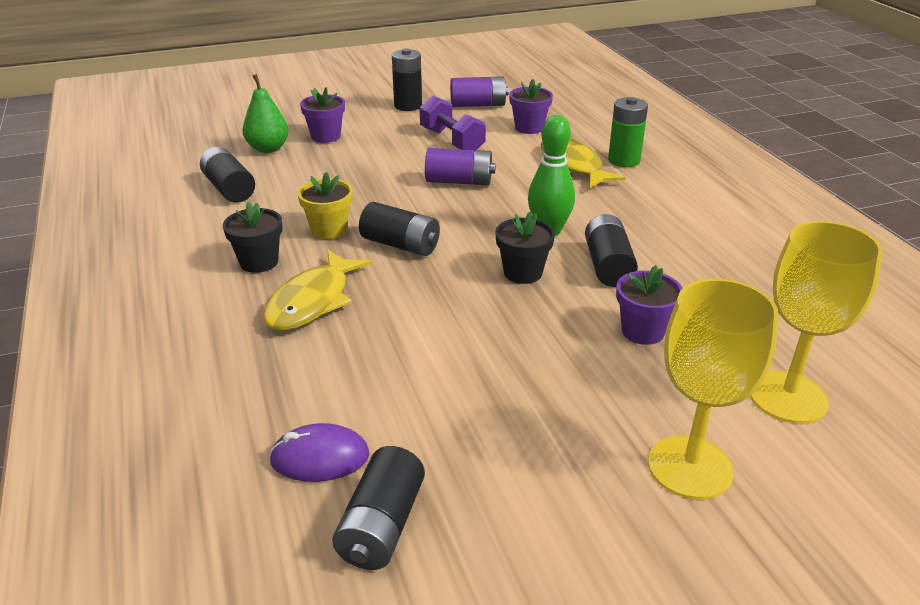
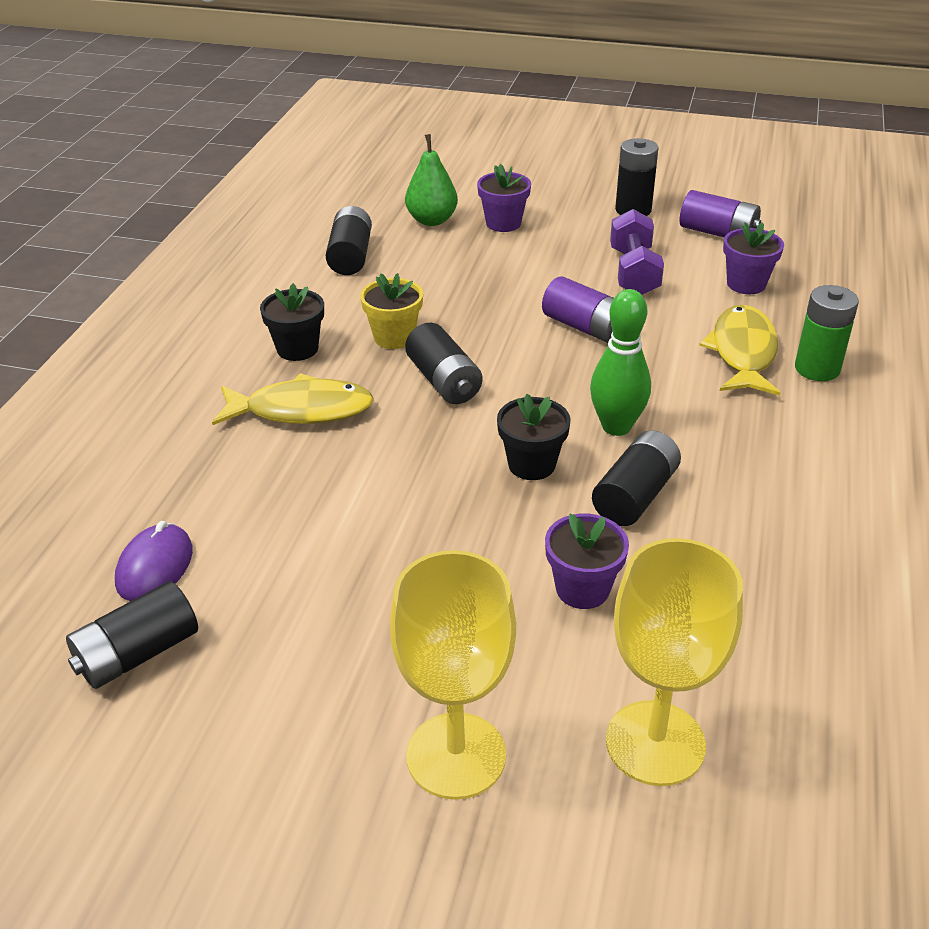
camera: 35 degrees right, 5 degrees up
(312, 301) = (301, 410): yellow fish -> yellow fish turned 150 degrees counterclockwise
(320, 457) = (155, 567): purple mouse -> purple mouse turned 75 degrees clockwise

